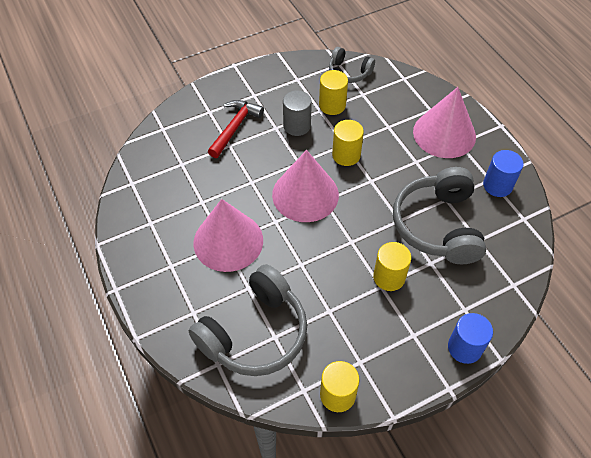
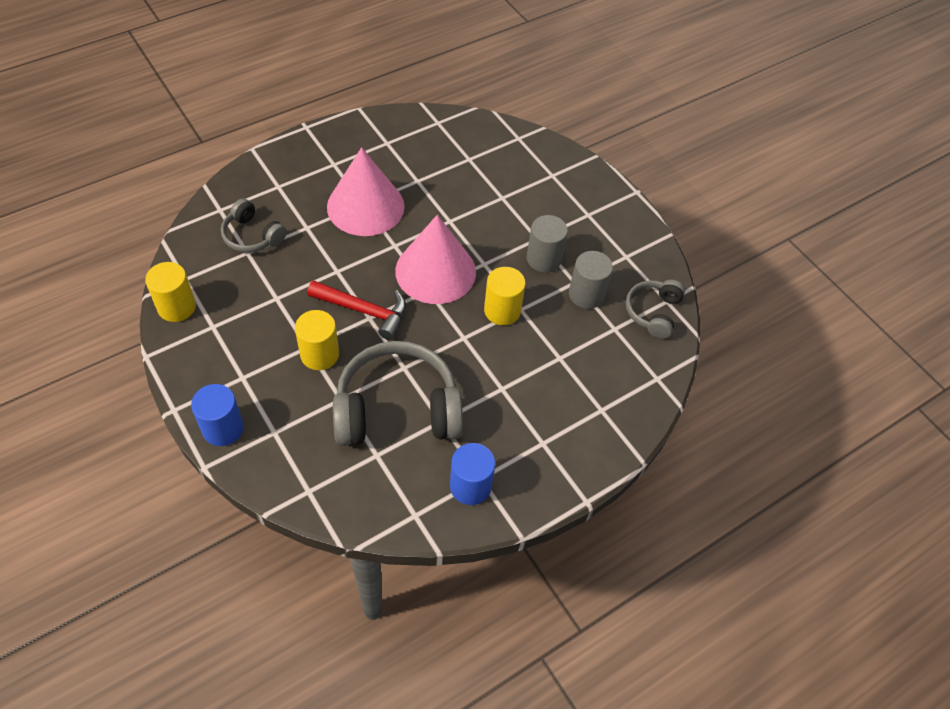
camera: 80 degrees right, 0 degrees up
(235, 127) = (531, 200): red hammer -> red hammer (364, 311)
(255, 333) = (252, 236): grey headphones -> grey headphones, size x0.53
(332, 105) = (586, 294): yellow cylinder -> grey cylinder
(444, 134) = (557, 424): pink cone -> none

